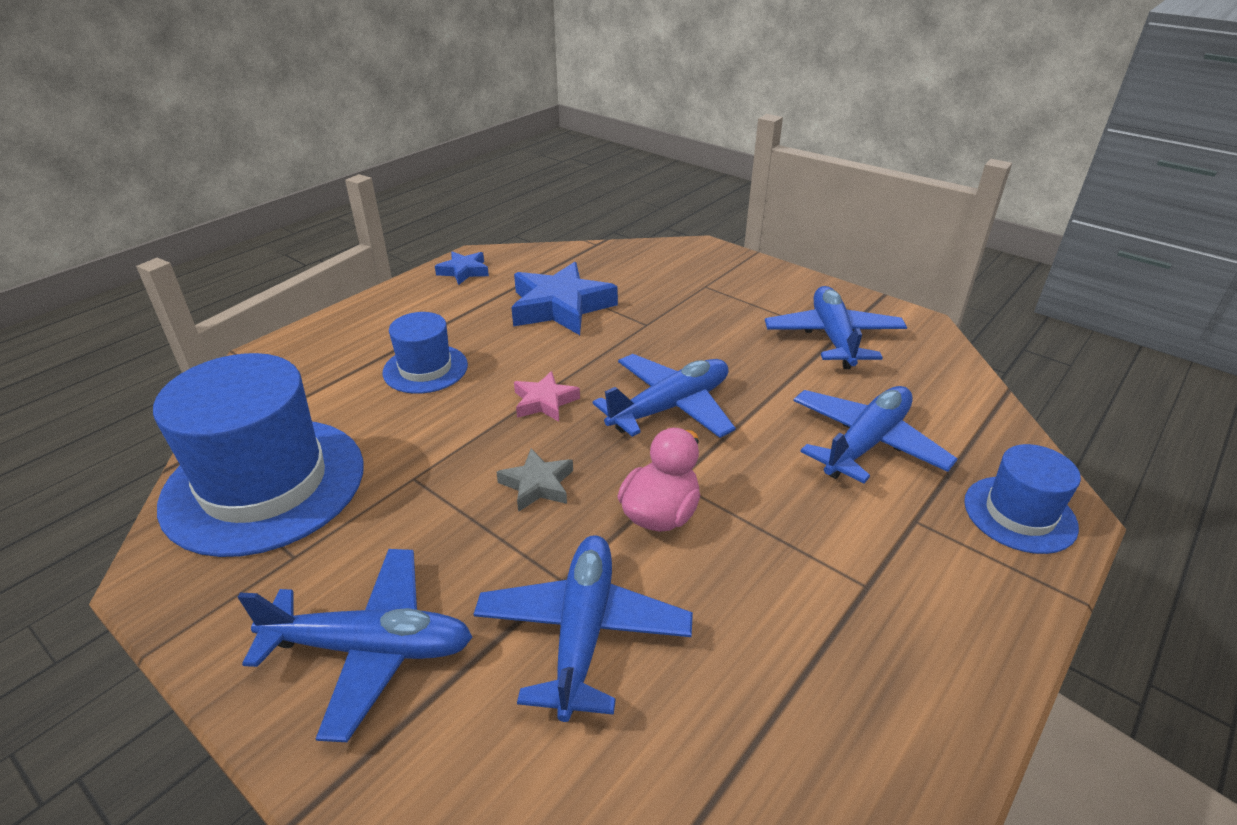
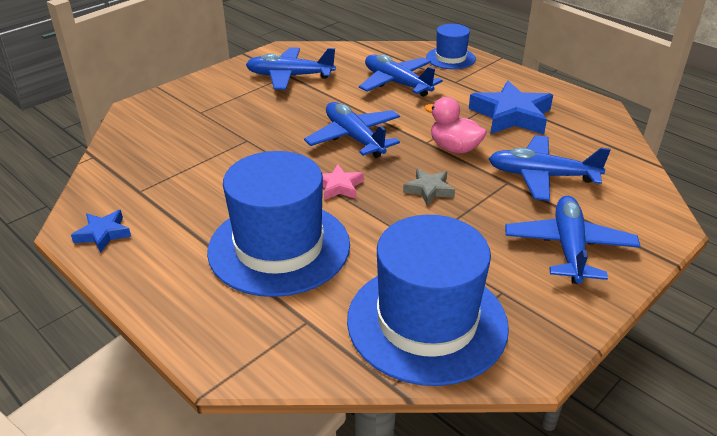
camera: 85 degrees left, 0 degrees up
(425, 369) = (279, 247): blue hat -> blue hat, size x1.91
(560, 307) = (203, 177): blue star -> blue star (511, 115)

